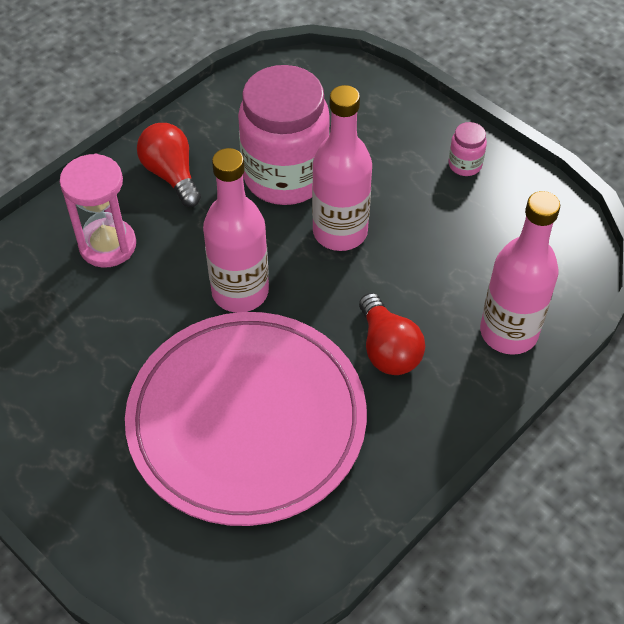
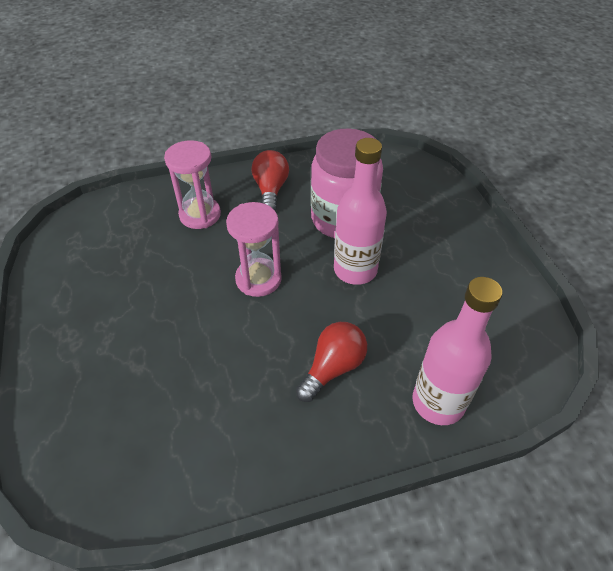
camera: 30 degrees right, 5 degrees down
(240, 292) = (258, 279): pink bottle -> pink hourglass
(247, 421) = (196, 369): pink plate -> none
(388, 349) = (333, 368): red light bulb -> red light bulb turned 150 degrees counterclockwise
(465, 165) = (480, 263): pink jar -> none

